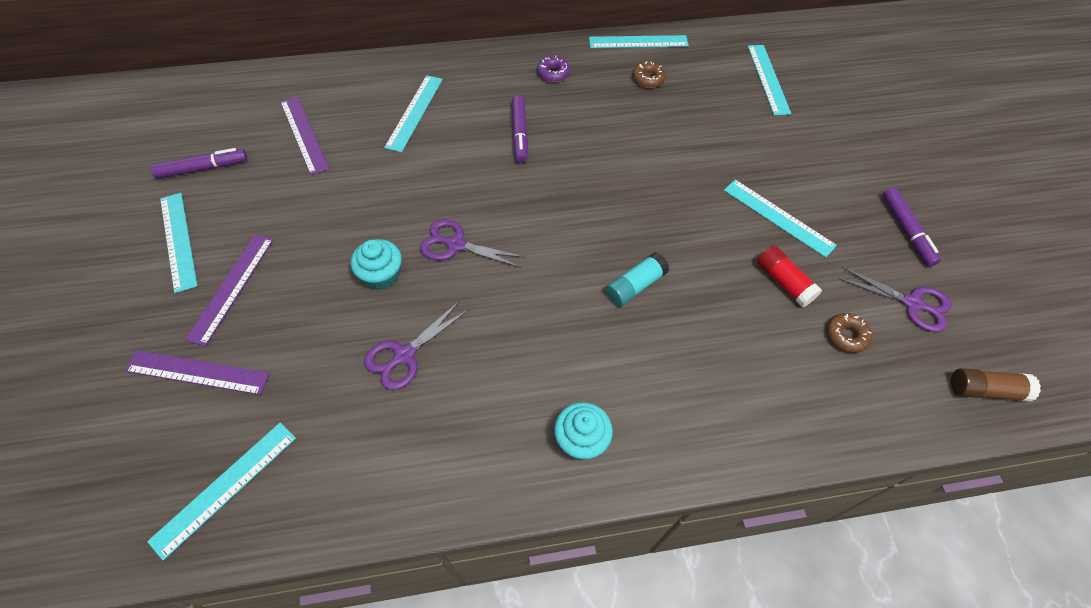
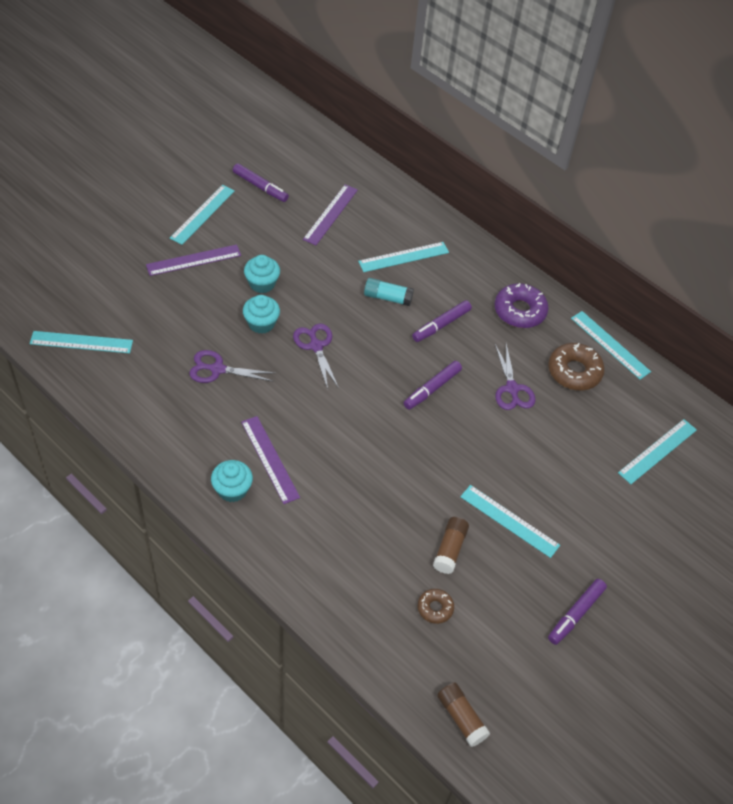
camera: 50 degrees right, 5 degrees down
(197, 372) = (132, 284): purple ruler -> purple ruler (270, 459)
(330, 243) = (262, 283): none -> turquoise cupcake
(553, 73) = (519, 311): purple donut -> purple donut, size x1.77
(587, 184) = (432, 389): none -> purple marker
(635, 286) = (369, 461): turquoise glue stick -> turquoise glue stick (387, 298)
(648, 79) = (574, 372): brown donut -> brown donut, size x1.77
(778, 217) = (509, 521): turquoise ruler -> turquoise ruler turned 60 degrees counterclockwise
(783, 282) = (450, 549): red glue stick -> brown glue stick
(912, 303) = (502, 642): purple scissors -> purple scissors (512, 389)

